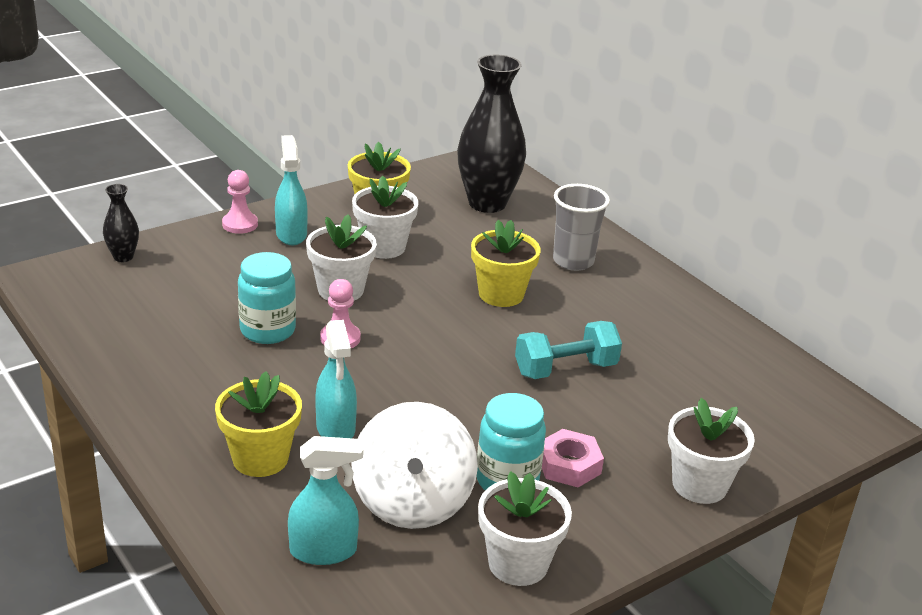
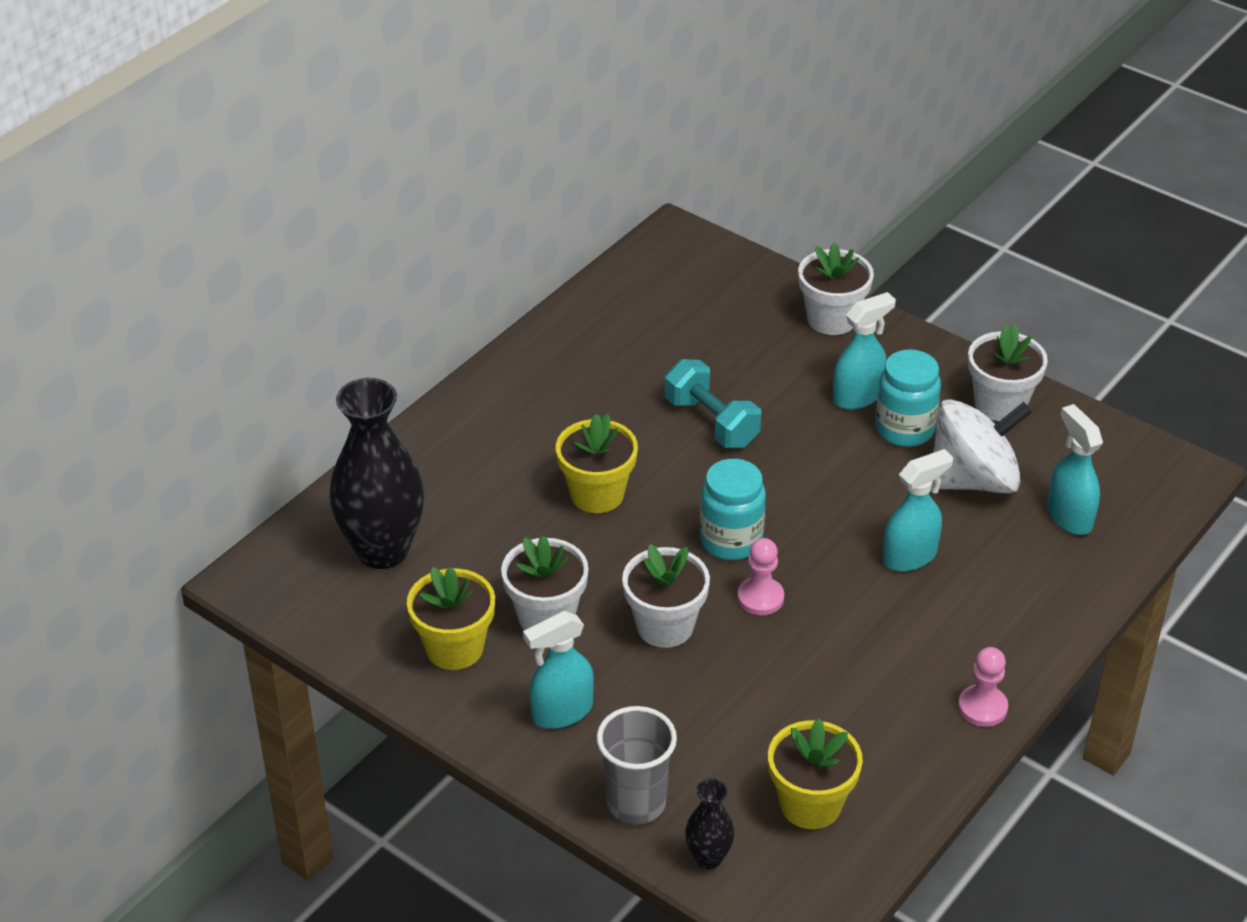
camera: 105 degrees left, 10 degrees up
(240, 224) = (563, 772): pink pawn -> pink pawn (982, 707)
(260, 458) = (987, 594): yellow flower pot -> yellow flower pot (810, 804)
(267, 330) = (782, 661): turquoise jar -> turquoise jar (731, 541)
(569, 465) = (858, 396): pink nut -> turquoise spray bottle
(573, 261) = (491, 451): grey cup -> grey cup (636, 803)

